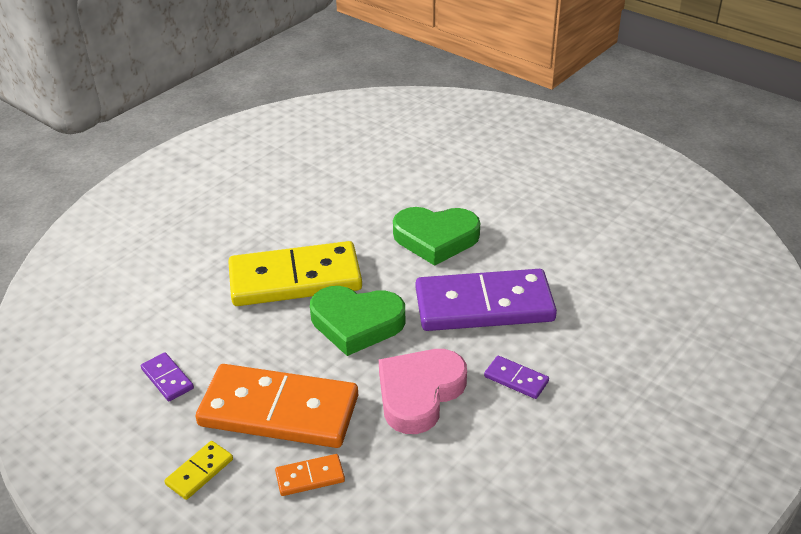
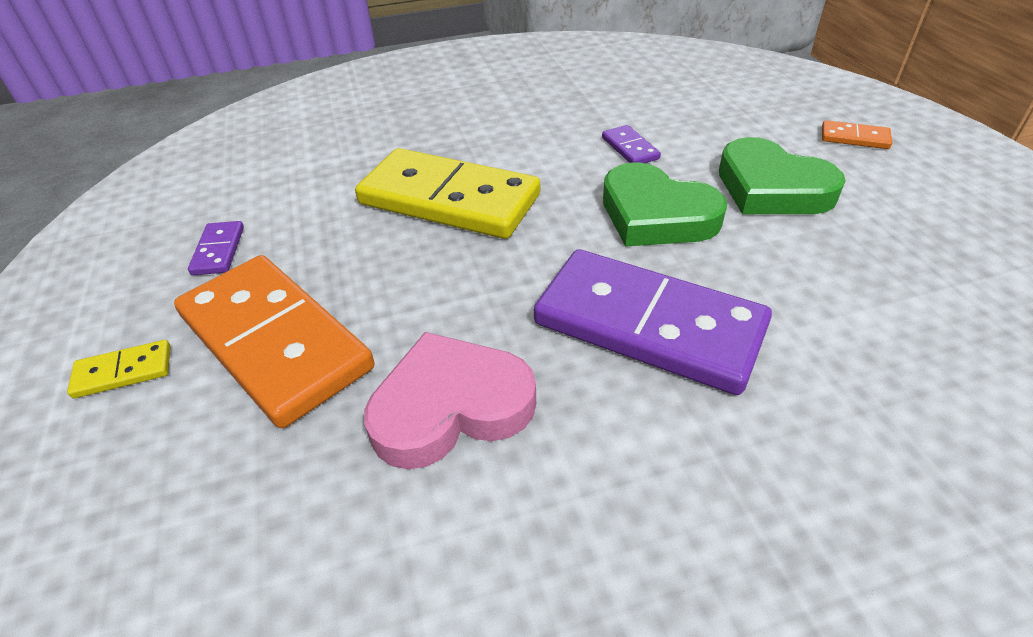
camera: 35 degrees right, 5 degrees up
(310, 477) = (211, 450): orange domino -> orange domino (854, 138)
(356, 323) = (464, 277): green heart -> green heart (771, 188)
(516, 379) = (604, 459): purple domino -> purple domino (630, 148)

